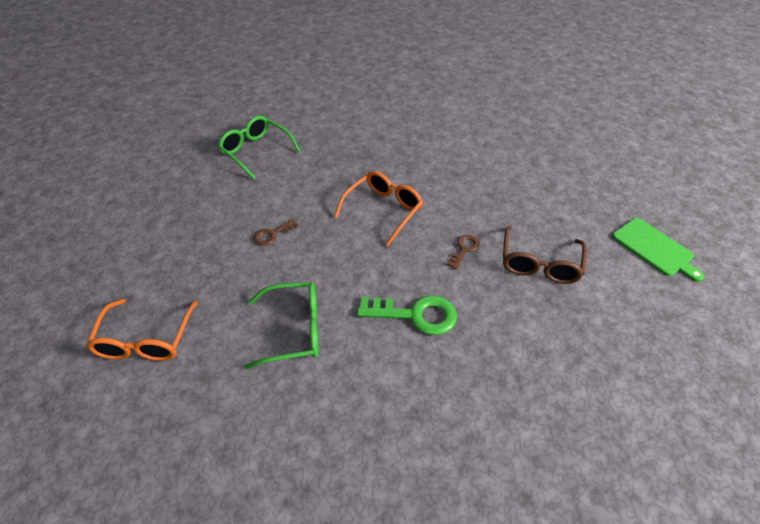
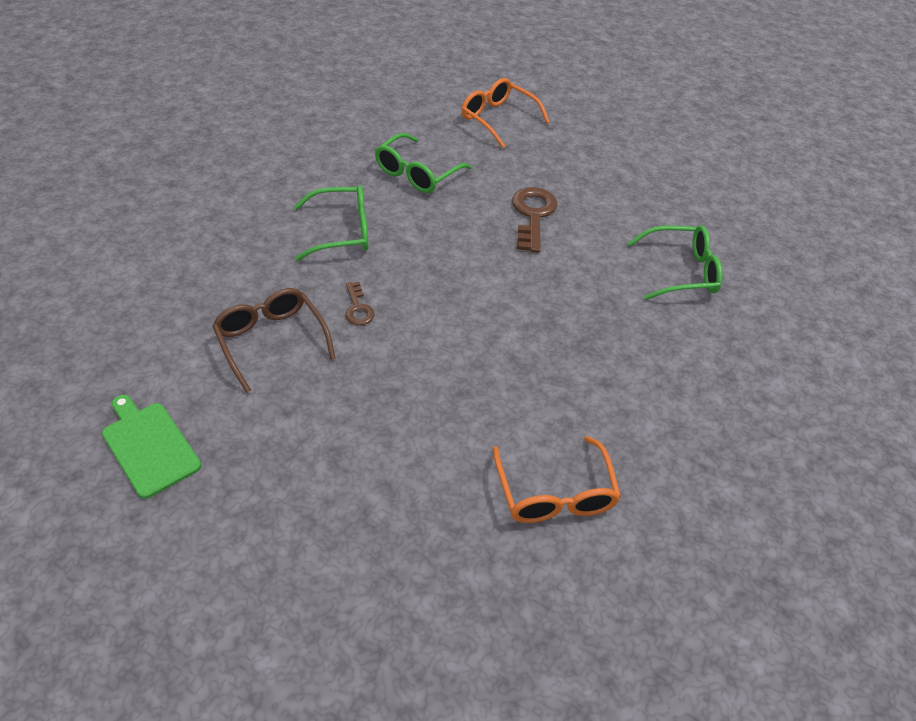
camera: 130 degrees right, 0 degrees up
(272, 234) = (533, 215): brown key -> brown key, size x1.83
(383, 210) = (477, 296): orange glasses -> orange glasses (554, 494)
(415, 315) = (342, 231): green key -> green glasses
(654, 248) = (149, 446): green cutting board -> green cutting board turned 45 degrees clockwise

